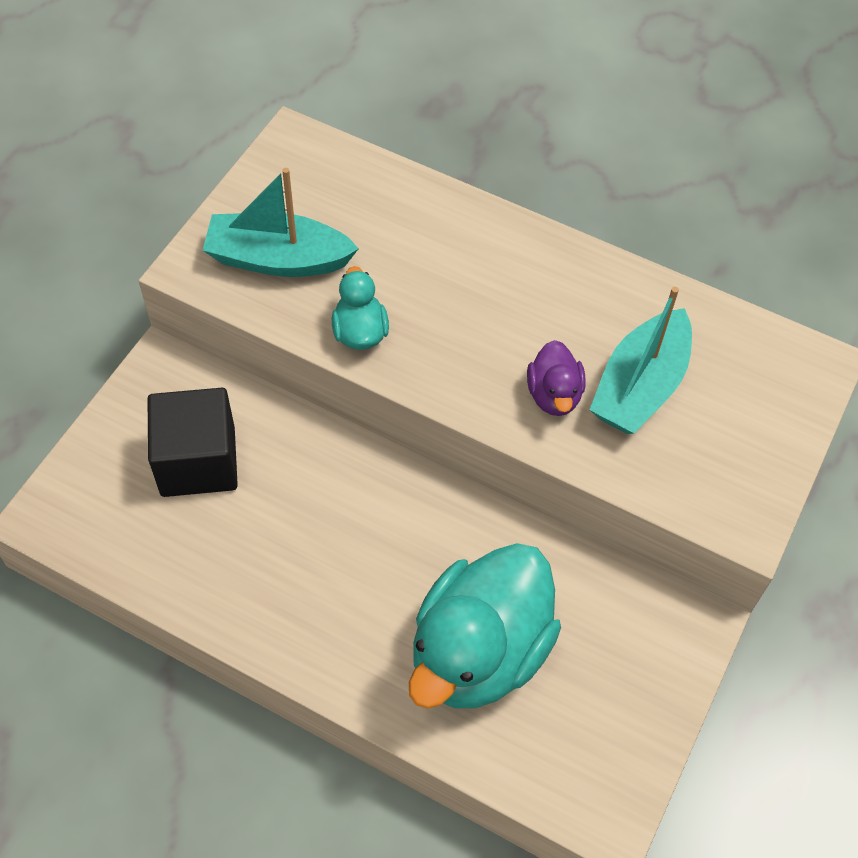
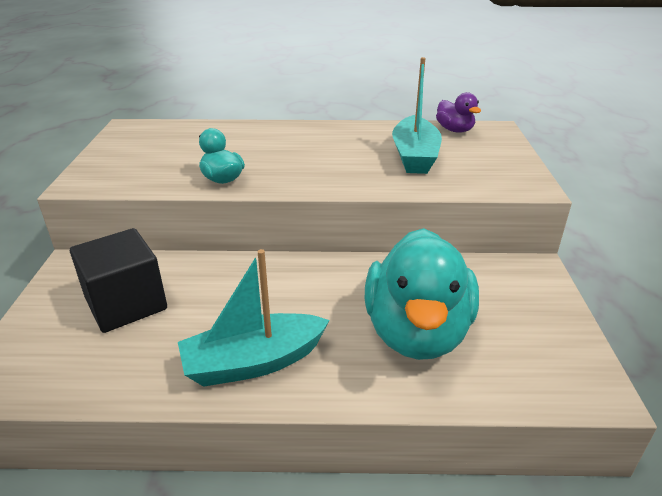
camera: 25 degrees left, 25 degrees down
(278, 259) = (143, 166): turquoise boat -> turquoise boat (253, 362)
(554, 395) = (369, 171): purple duck -> purple duck (454, 130)

